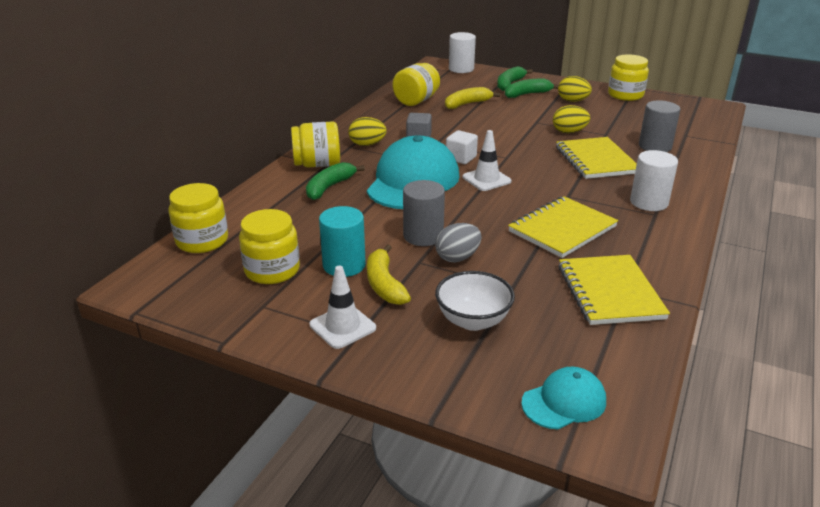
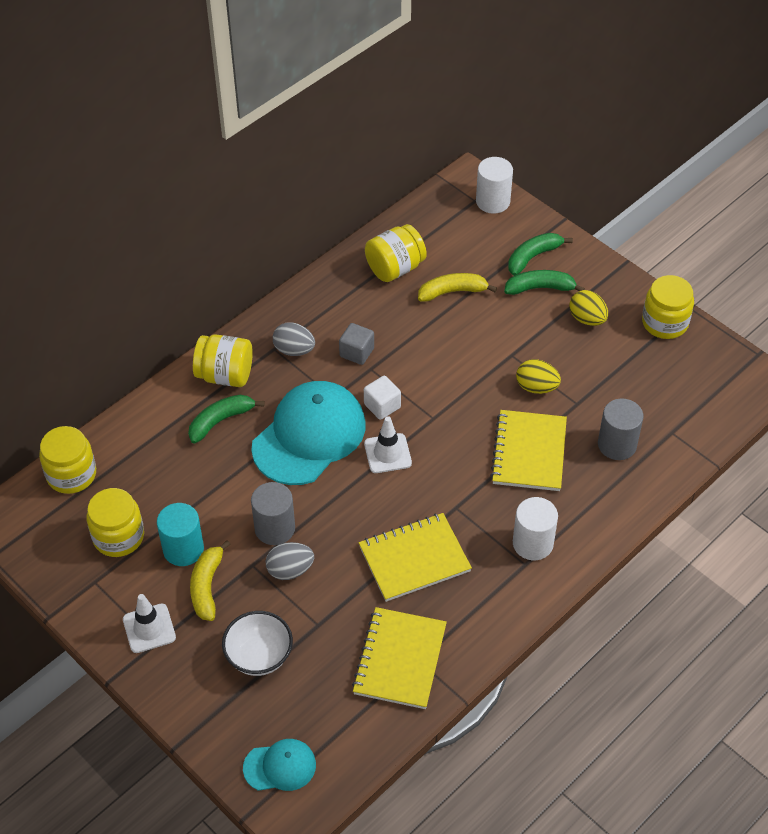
camera: 20 degrees right, 20 degrees up
(367, 144) = (294, 350): yellow egg -> grey egg

